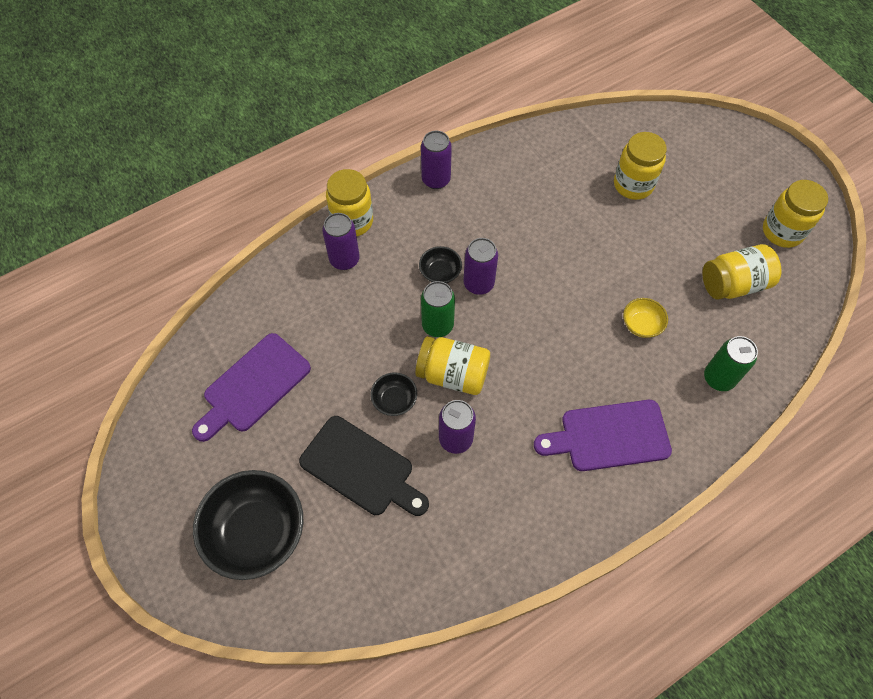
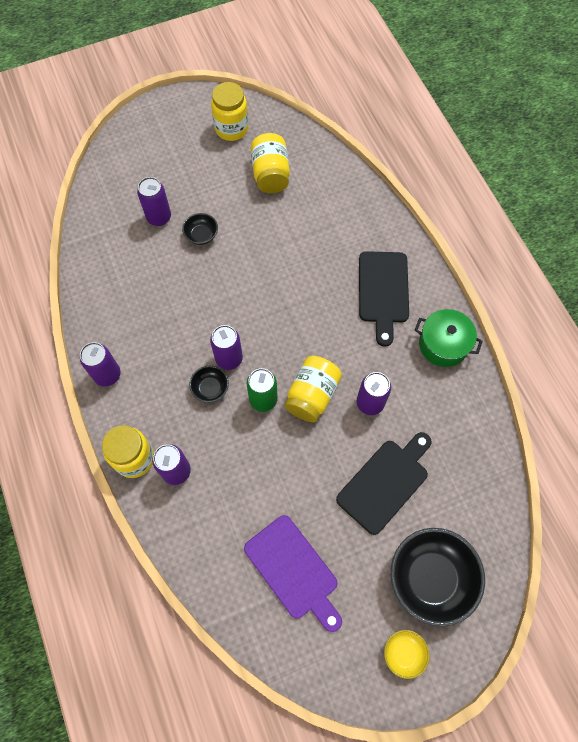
camera: 80 degrees left, 5 degrees up
(394, 400) = (328, 446): black bowl -> black bowl (201, 235)
(554, 519) = (443, 344): none -> green pot
(609, 436) = (383, 291): purple cutting board -> black cutting board
(633, 185) = (159, 217): yellow jar -> purple can
(641, 324) = (293, 245): yellow bowl -> yellow bowl (404, 653)
(718, 378) = (348, 207): green can -> none

